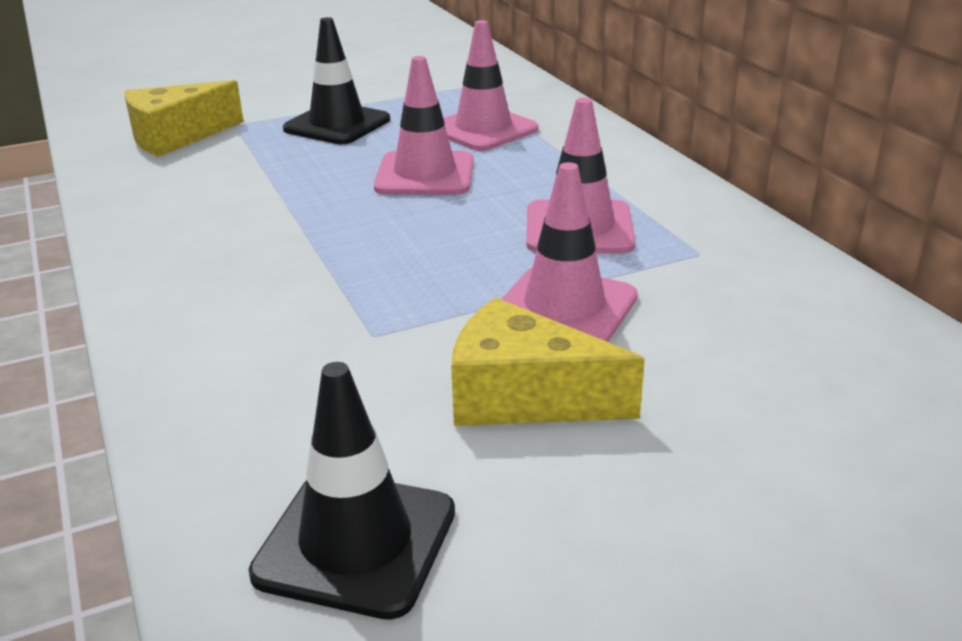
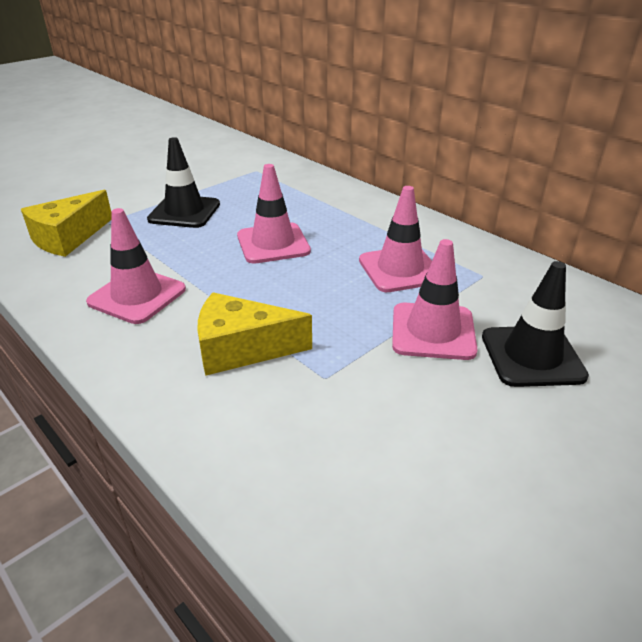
camera: 20 degrees left, 5 degrees up
(356, 542) = (430, 552): black traffic cone -> black traffic cone (532, 356)
(483, 129) = (288, 203): pink traffic cone -> pink traffic cone (137, 296)
(524, 396) = (455, 405): yellow cheese -> yellow cheese (242, 349)

